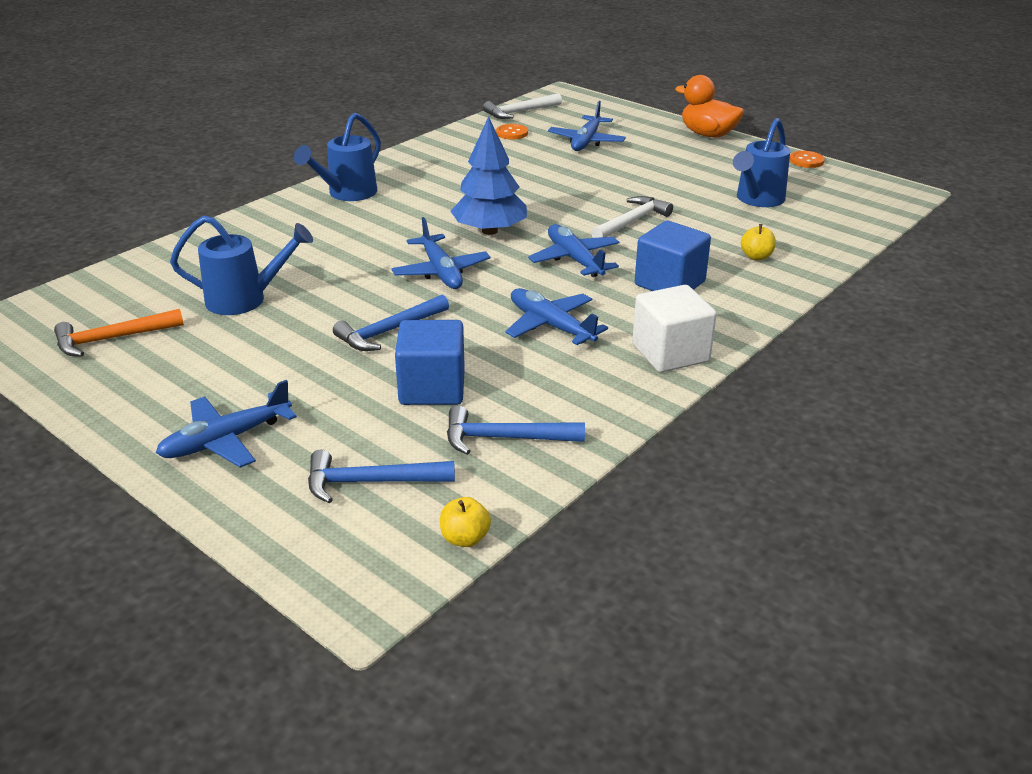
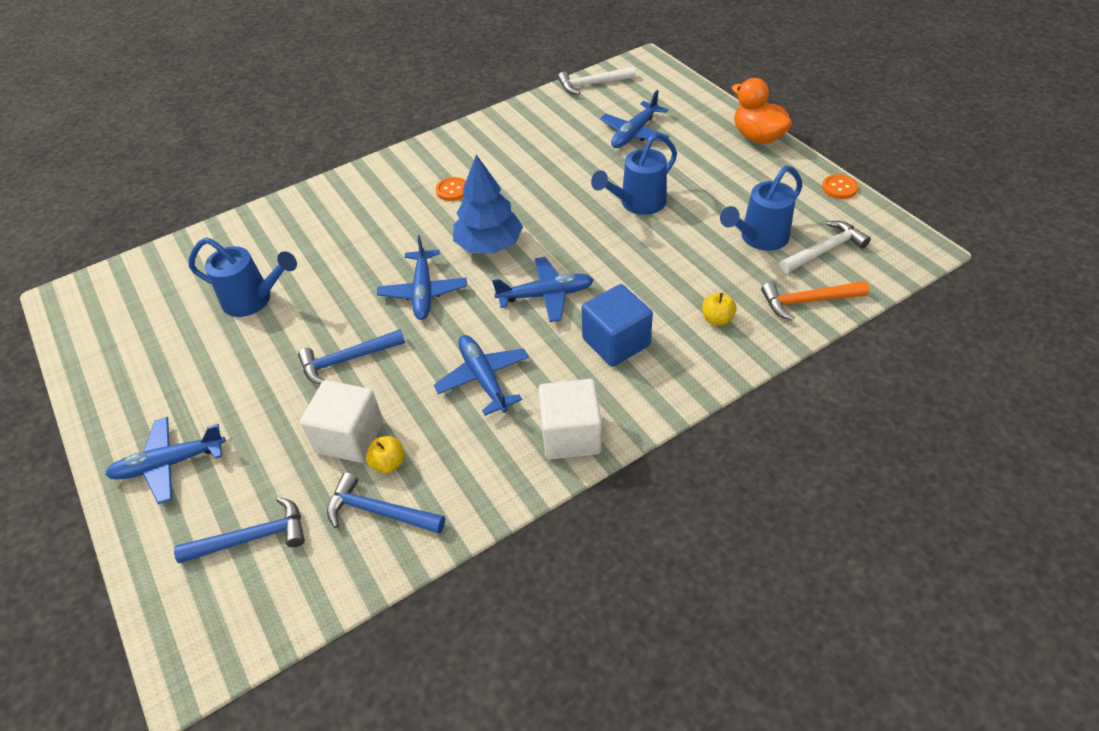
camera: 20 degrees right, 15 degrees up
(112, 339) = (139, 328): orange hammer -> orange hammer (807, 301)
(347, 194) = (392, 178): blue watering can -> blue watering can (638, 203)
(370, 482) = (252, 538): blue hammer -> blue hammer turned 150 degrees clockwise
(432, 388) = (349, 437): blue cube -> white cube
(465, 538) = (293, 622): yellow apple -> yellow apple (389, 463)
(512, 133) = (571, 113): orange button -> orange button (452, 190)
(575, 260) = (545, 295): blue plane -> blue plane turned 90 degrees clockwise
(632, 222) = (622, 252): white hammer -> white hammer (825, 250)

